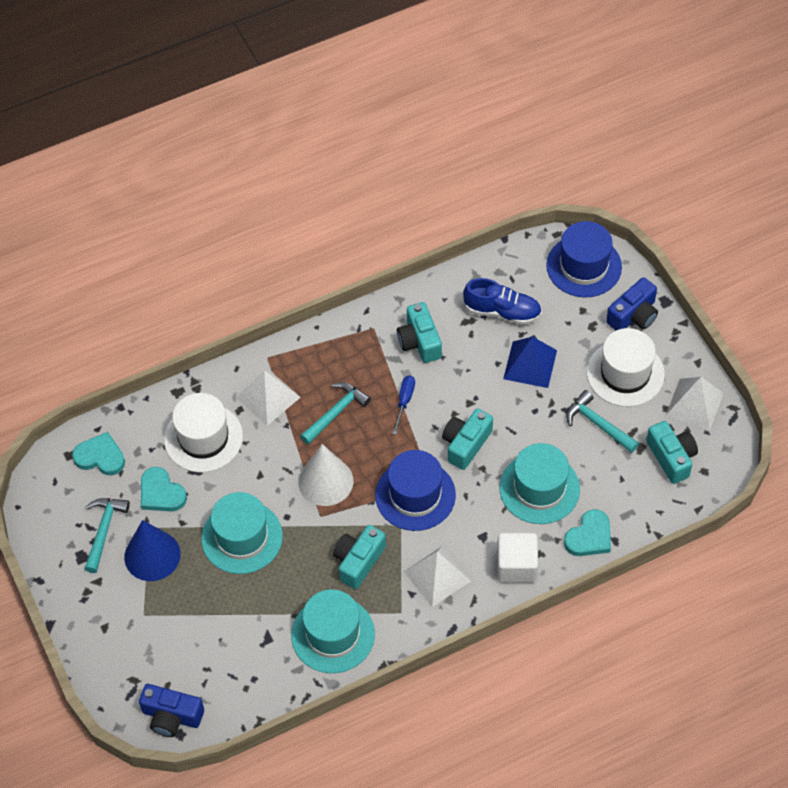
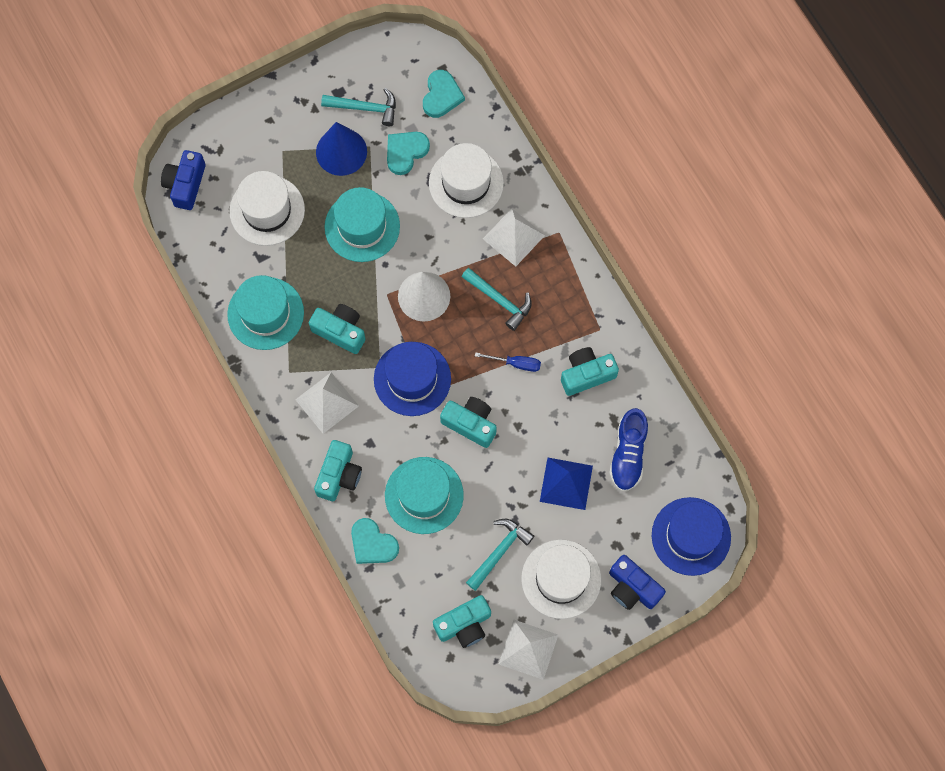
camera: 85 degrees right, 15 degrees up
(212, 631) = (267, 210): none -> white hat
(516, 566) = (339, 475): white cube -> turquoise camera

